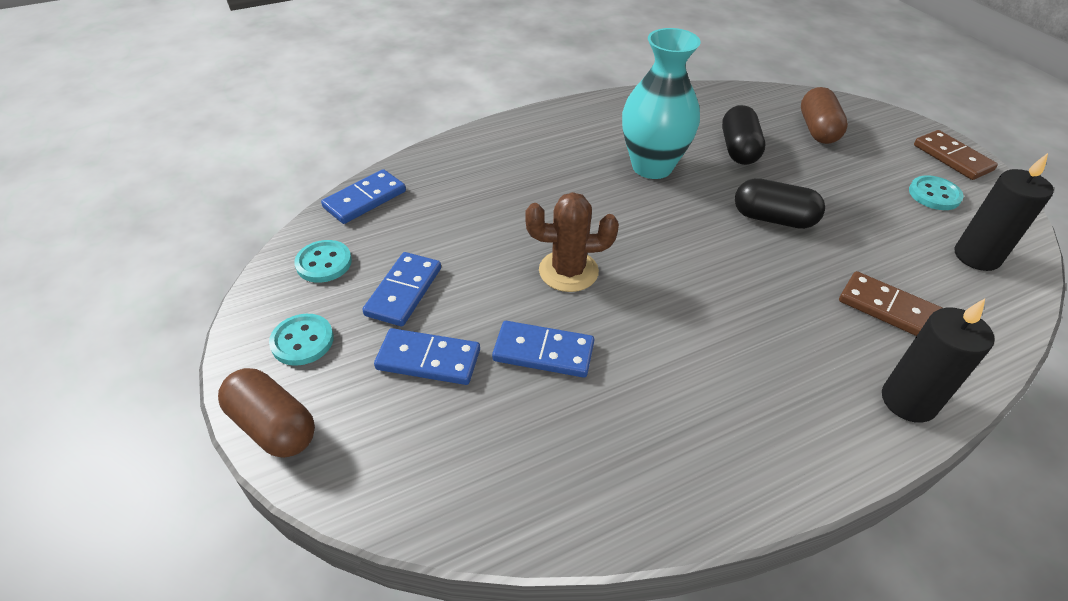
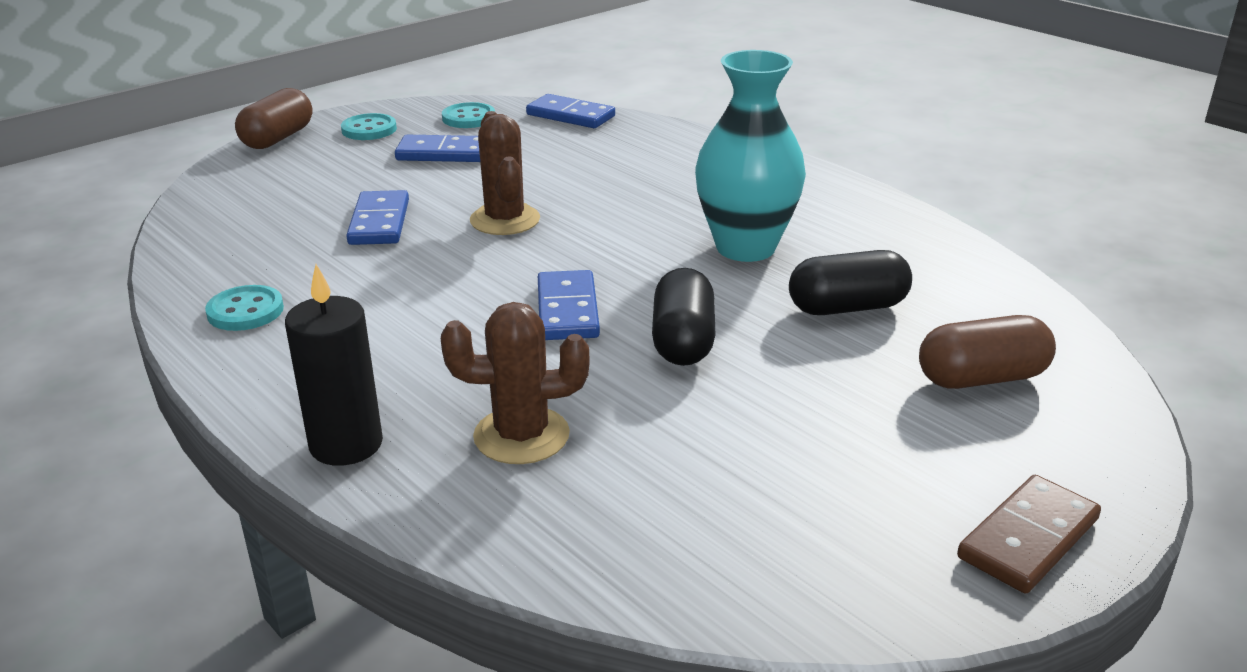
camera: 75 degrees right, 15 degrees down
(428, 359) = (358, 177): blue domino -> blue domino (568, 310)
(888, 308) = (521, 436): brown domino -> brown cactus
(934, 195) = (864, 502): turquoise button -> turquoise button (245, 311)
(976, 256) = (696, 538): black candle -> none

